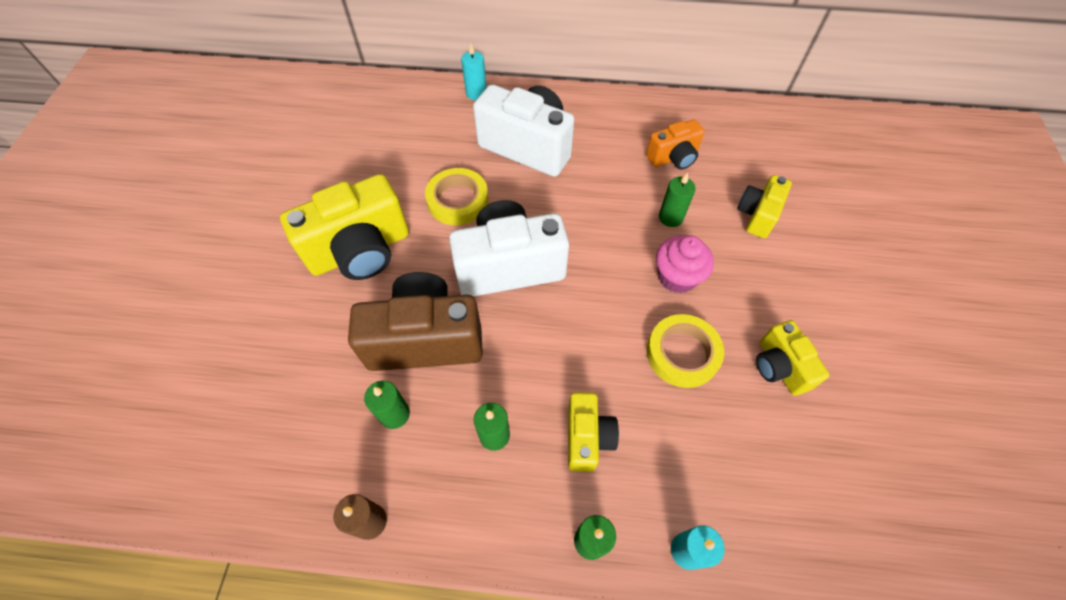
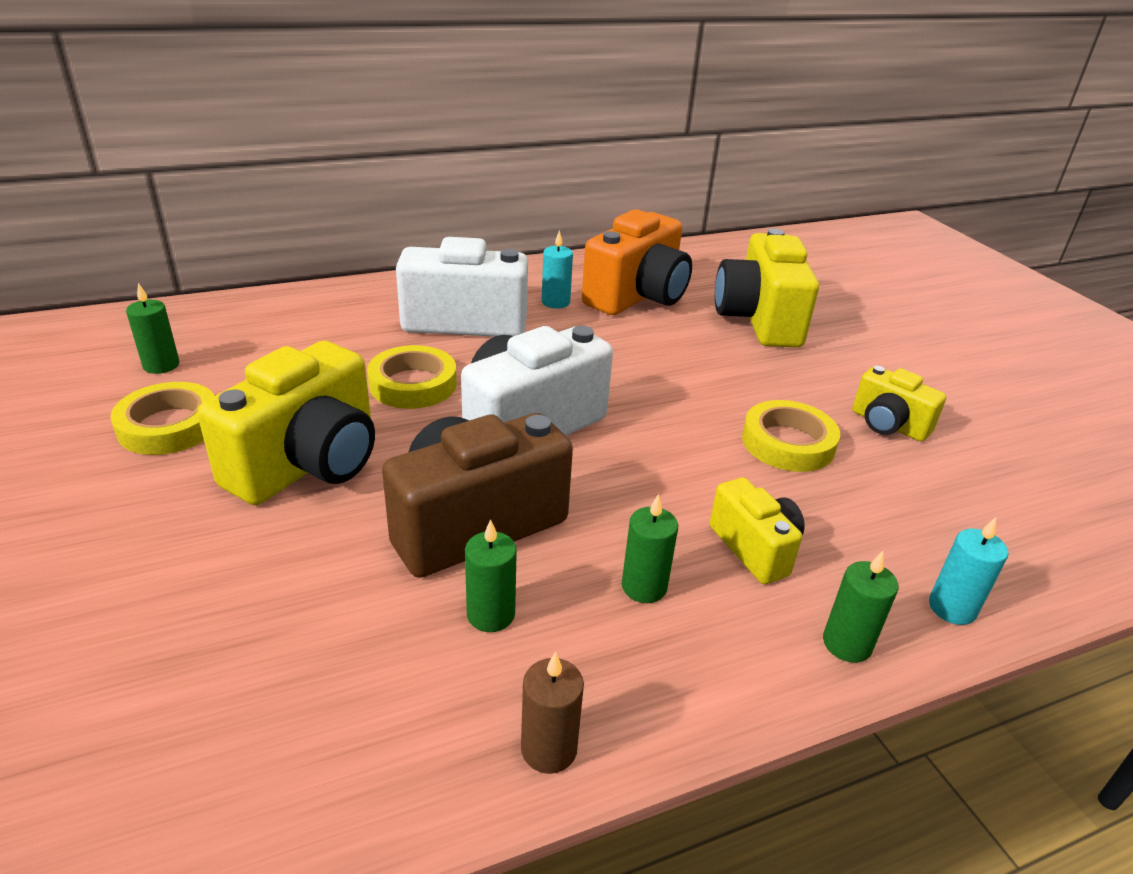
camera: 30 degrees left, 25 degrees down
(303, 190) = (169, 426): none -> yellow tape
(476, 93) = (363, 290): turquoise candle -> turquoise candle (555, 302)
(670, 217) = (676, 341): green candle -> green candle (161, 365)
(673, 157) = (637, 297): orange camera -> orange camera, size x1.82
(677, 277) = (725, 384): pink cupcake -> none
(757, 215) = (759, 320): yellow camera -> yellow camera, size x1.82

